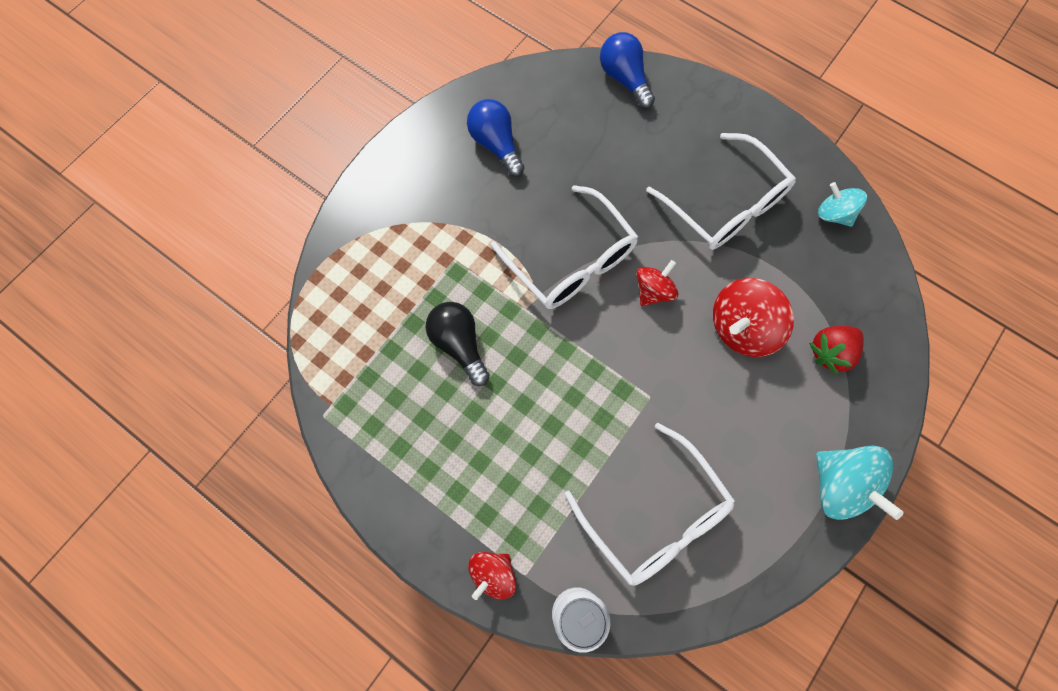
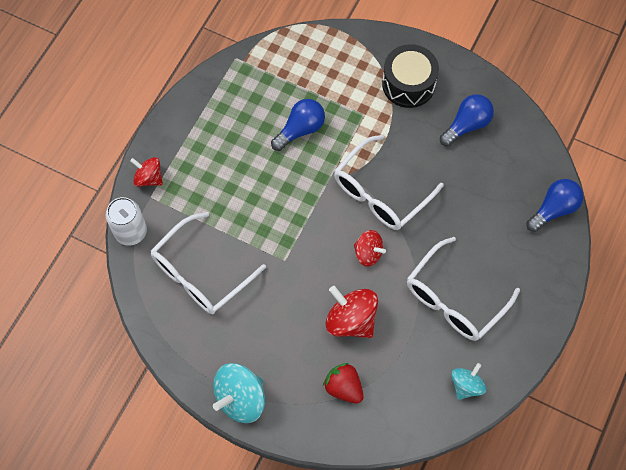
camera: 80 degrees right, 5 degrees down
(422, 198) = (408, 84): none -> black drum
(459, 344) = (300, 129): black light bulb -> blue light bulb

